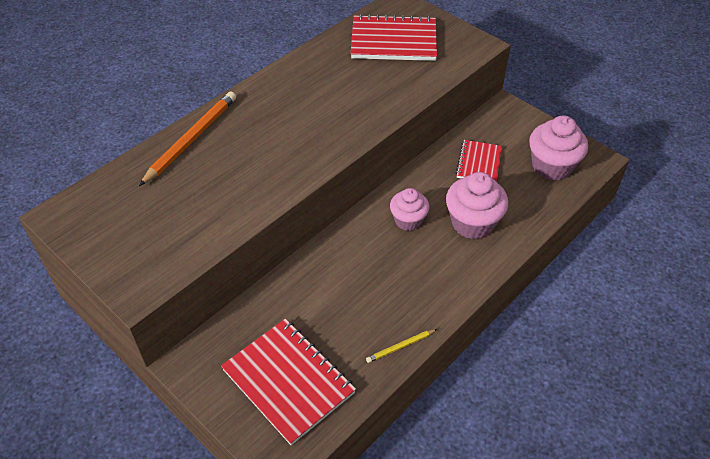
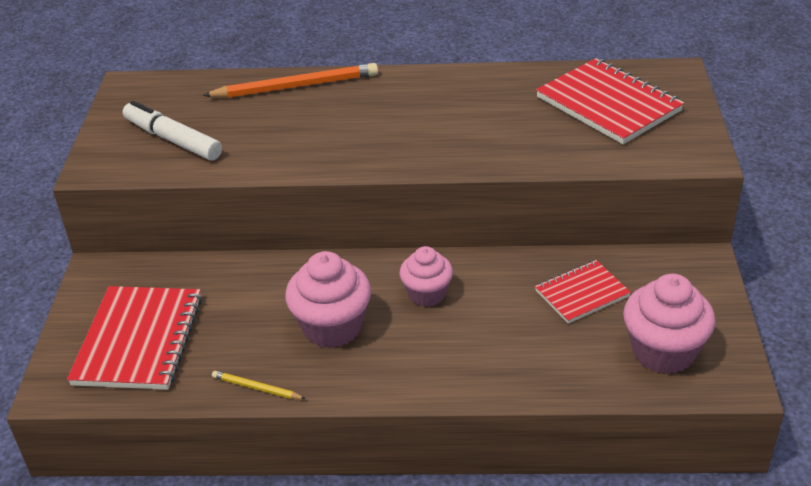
camera: 50 degrees right, 10 degrees down
(164, 231) = (173, 140): none -> white marker
(472, 223) = (485, 341): pink cupcake -> pink cupcake (332, 327)

